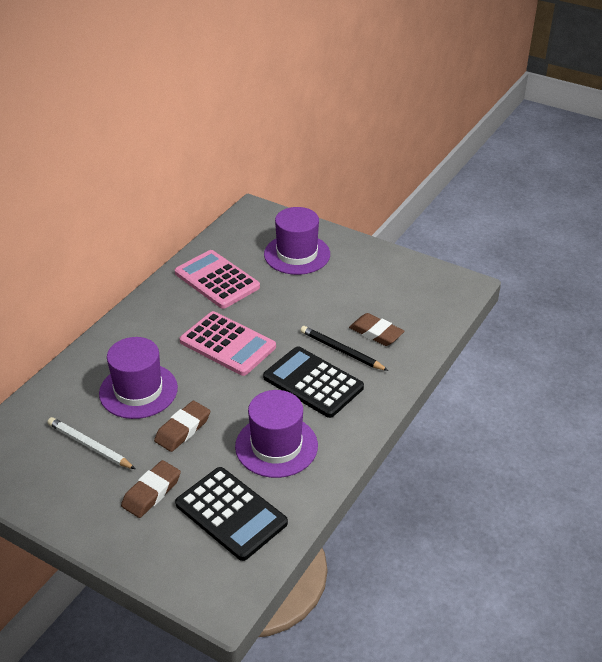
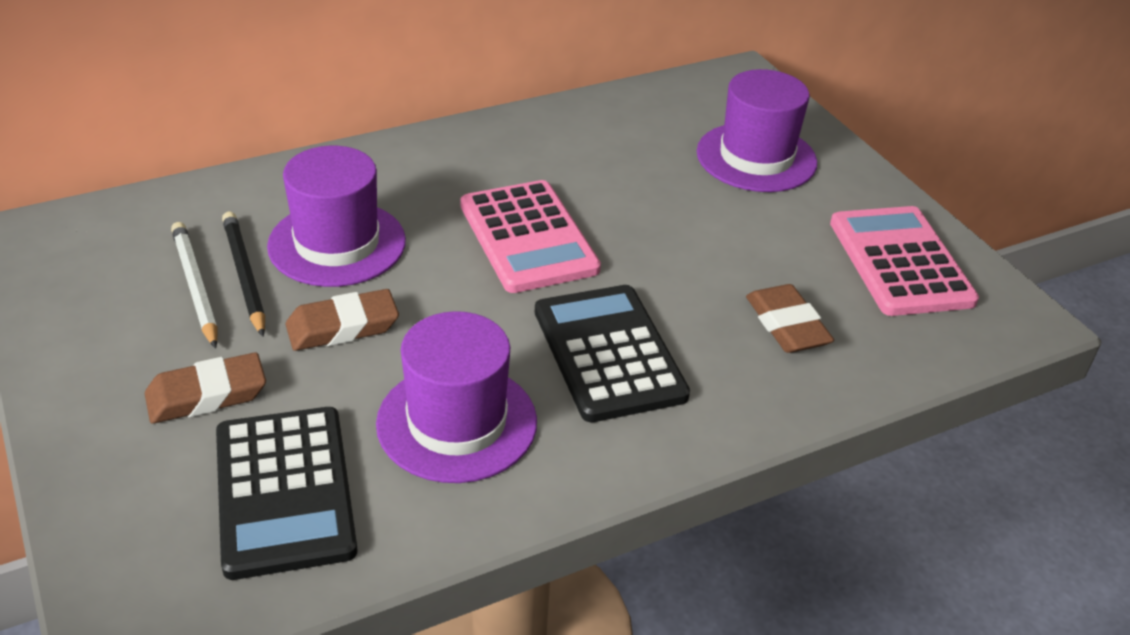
camera: 30 degrees right, 0 degrees up
(217, 280) = (598, 144): pink calculator -> pink calculator (900, 262)
(341, 351) = (701, 326): black pencil -> black pencil (244, 275)

